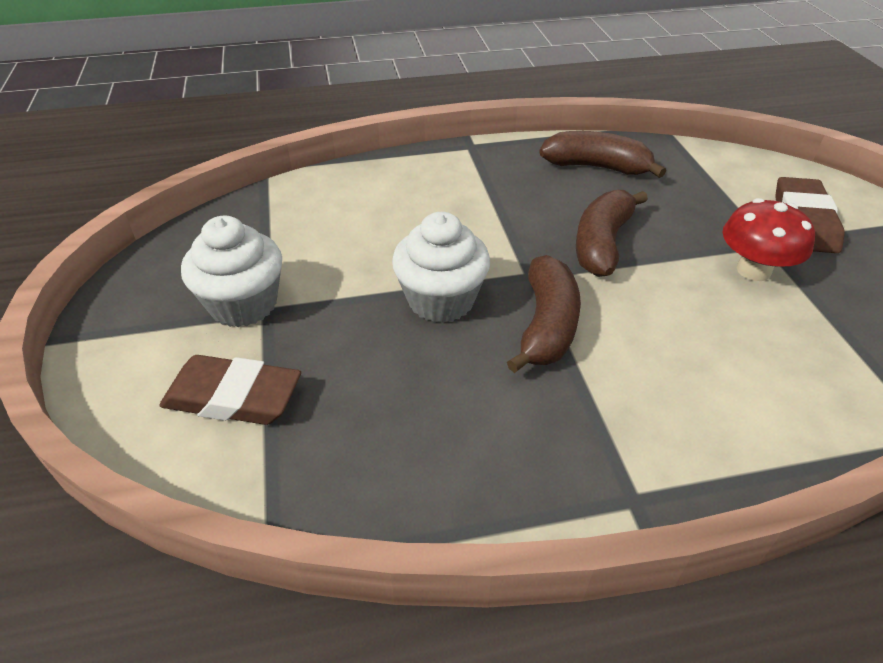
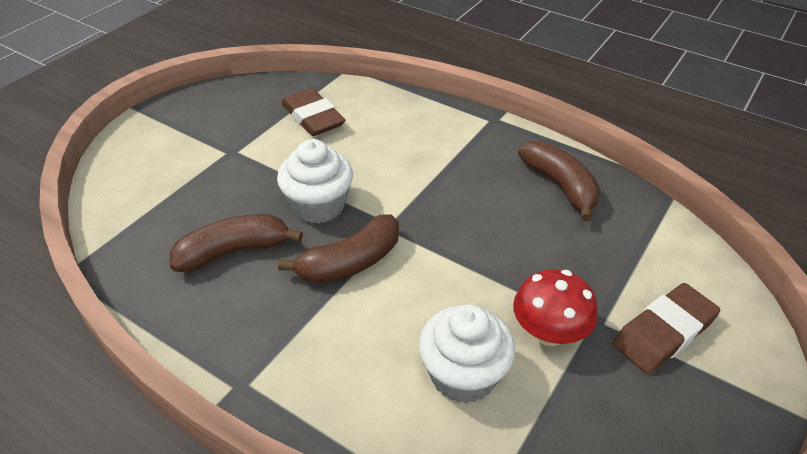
camera: 45 degrees right, 0 degrees up
(233, 397) = (158, 185): brown eraser -> brown eraser (313, 117)
(243, 304) = (226, 141): white cupcake -> white cupcake (463, 375)
(602, 244) = (470, 239): brown banana -> brown banana (233, 251)

